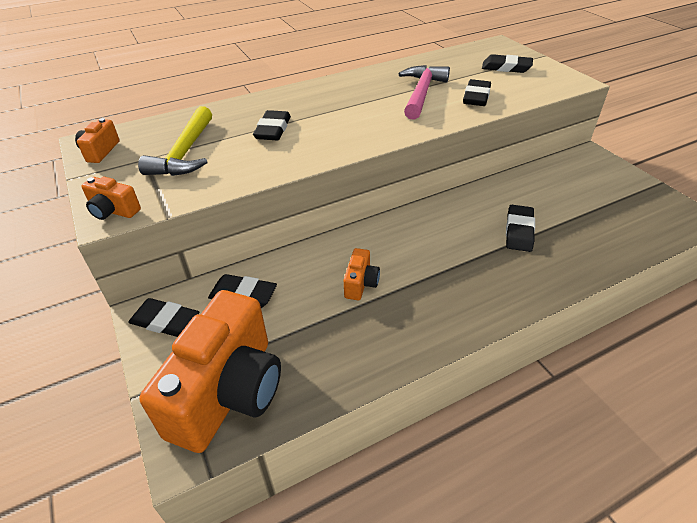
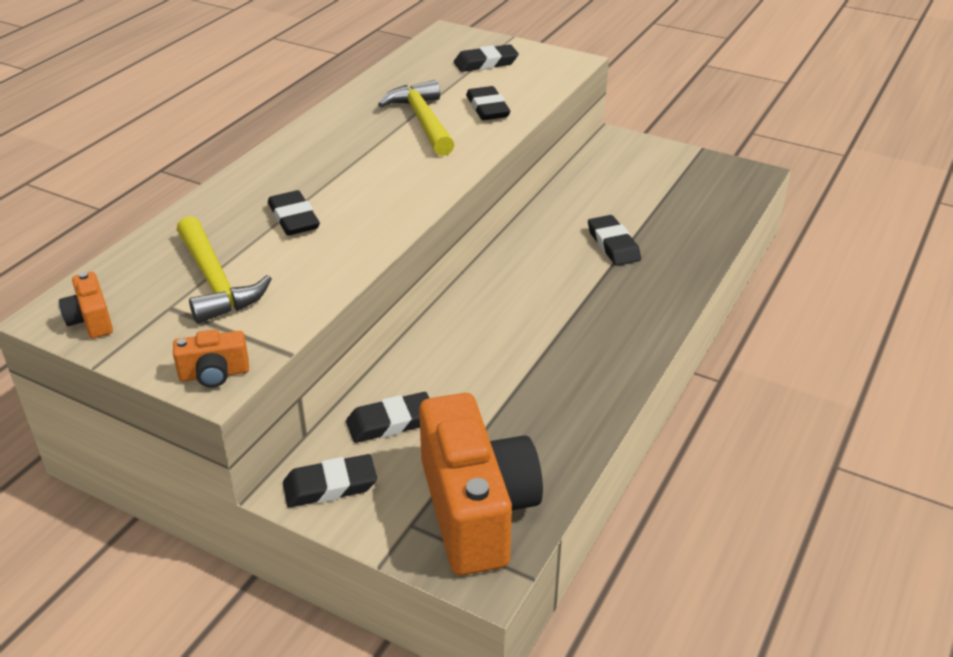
camera: 35 degrees left, 5 degrees down
(360, 283) = (506, 357): orange camera -> none
(421, 93) = (422, 121): pink hammer -> yellow hammer

